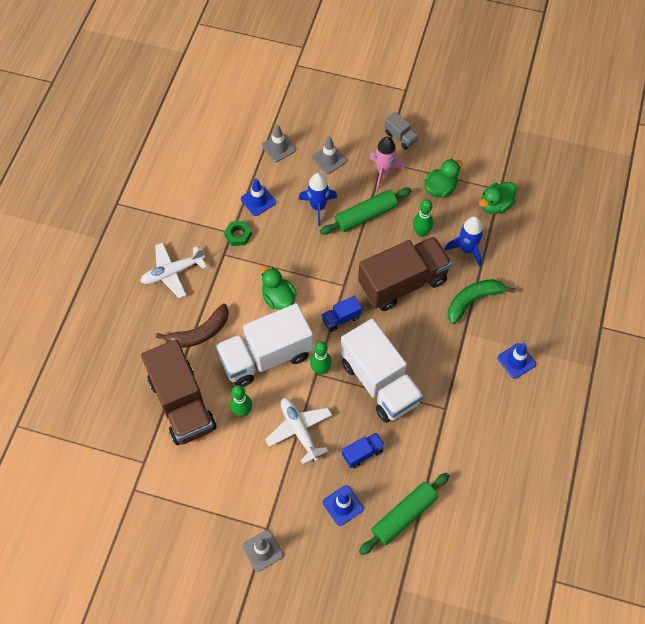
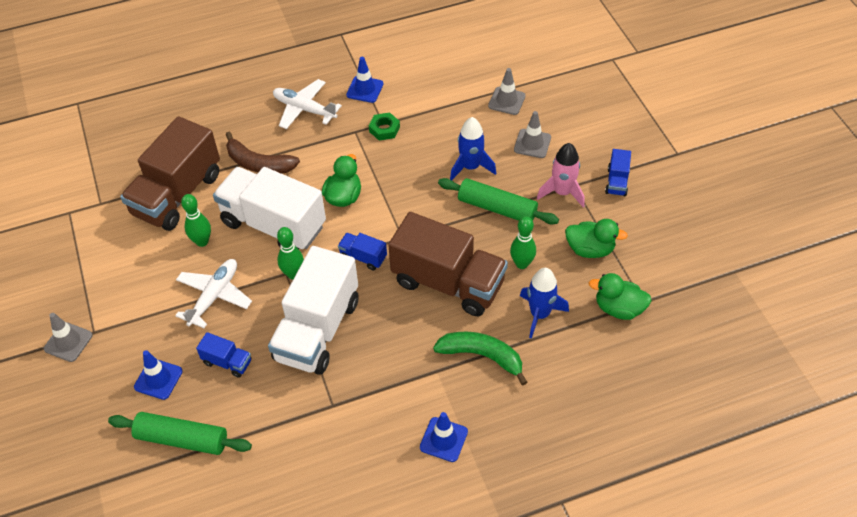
camera: 55 degrees right, 10 degrees down
(258, 200) = (434, 121): blue traffic cone -> blue traffic cone (365, 89)
(400, 137) = (617, 182): grey truck -> blue truck

